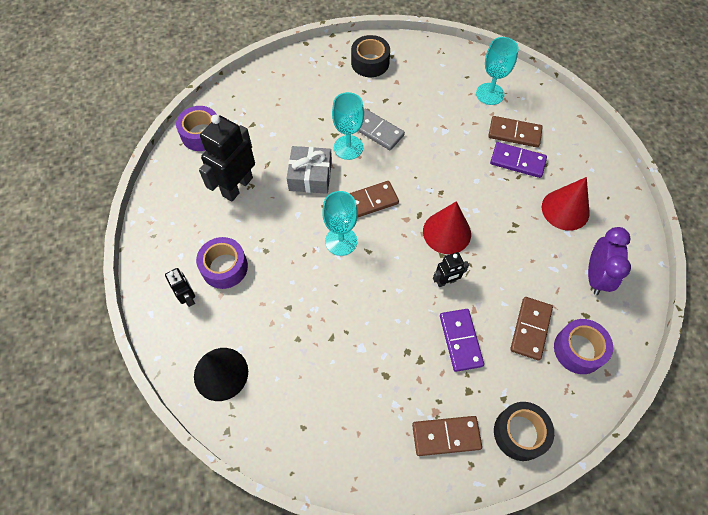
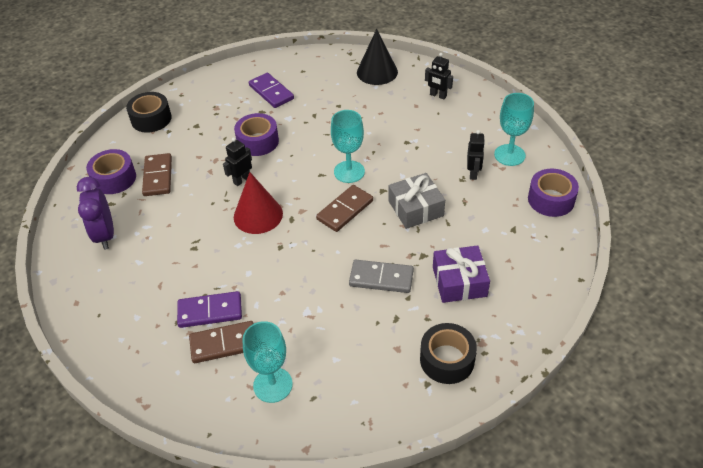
camera: 155 degrees right, 15 degrees down
(224, 267) = (429, 120): purple tape -> purple tape (258, 141)
(237, 186) = (473, 173): black robot -> black robot, size x0.51
(324, 104) = (459, 281): none -> purple gift
(348, 147) = (399, 249): turquoise goblet -> turquoise goblet (509, 155)
(446, 436) = (203, 100): brown domino -> none
(460, 340) = (213, 149): purple domino -> purple domino (271, 92)
(565, 209) = (145, 282): red cone -> none

